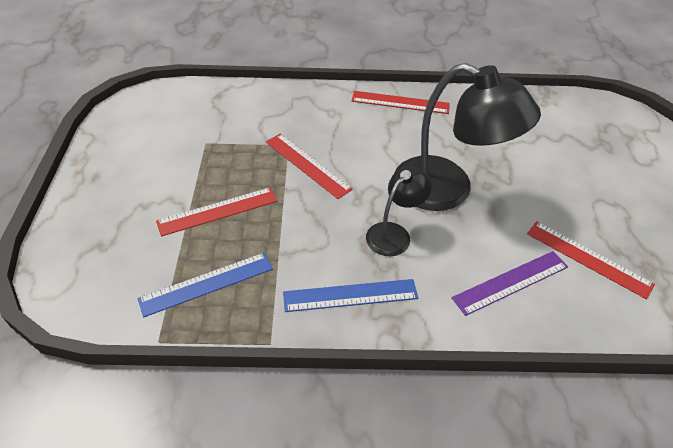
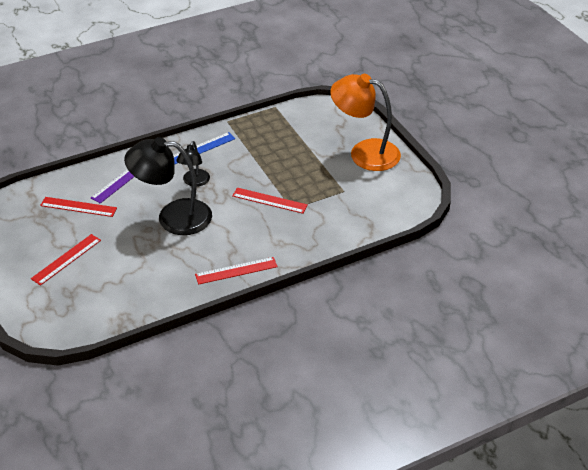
camera: 155 degrees right, 5 degrees down
(121, 184) = (364, 152): none -> orange lamp
(207, 284) = (274, 130): blue ruler -> none
(218, 211) = (298, 159): red ruler -> red ruler (66, 259)

